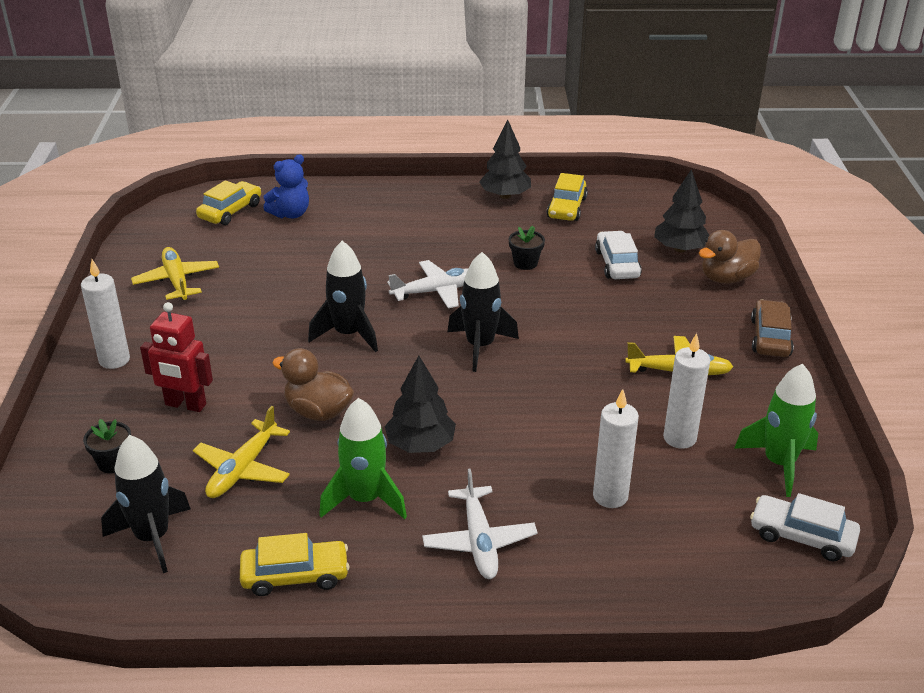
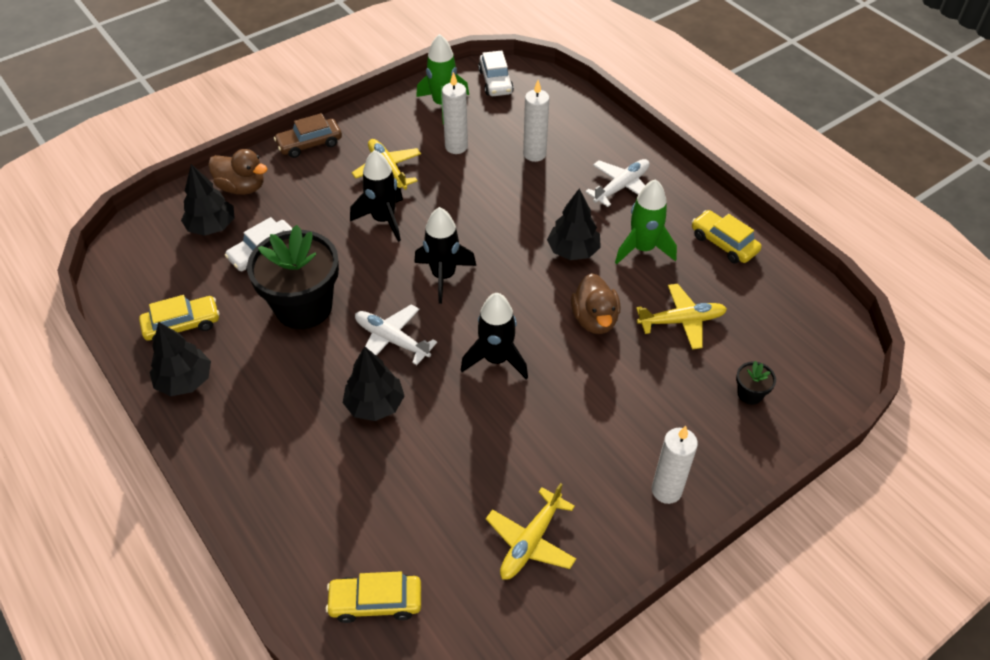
camera: 125 degrees left, 15 degrees up
(152, 538) = (773, 323): black rocket -> black rocket (383, 220)
(185, 405) = (663, 399): red robot -> none
(290, 214) = (342, 538): blue teddy bear -> none
(380, 261) = (375, 405): none -> black tree
(525, 263) = (303, 307): black flower pot -> black flower pot, size x2.42

